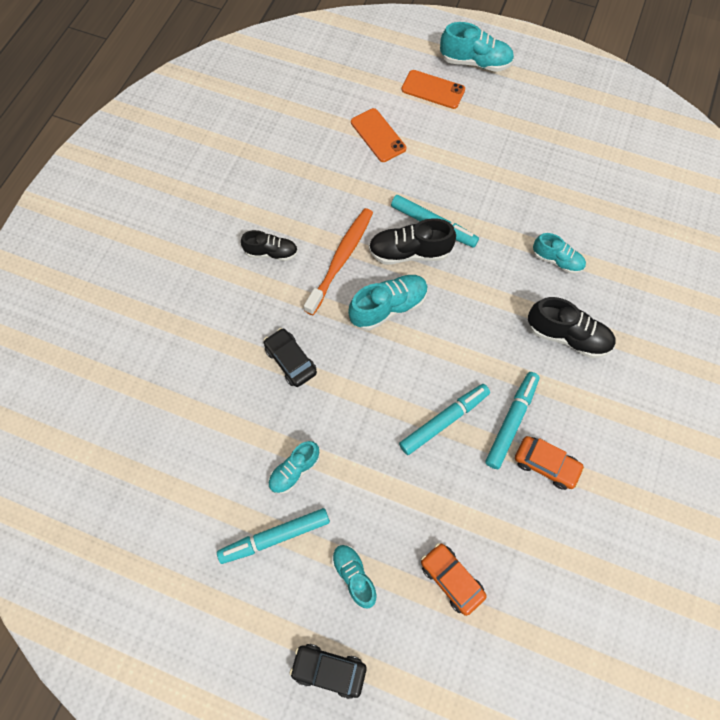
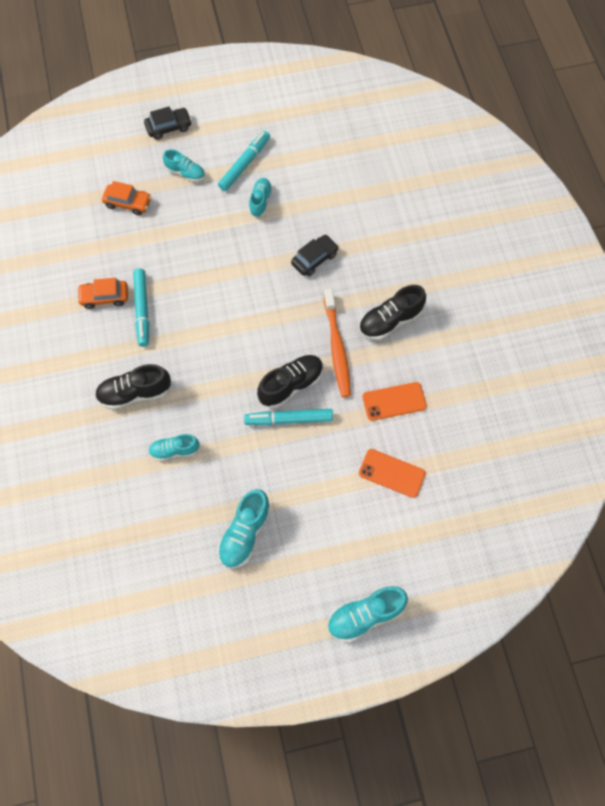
camera: 145 degrees right, 0 degrees up
(271, 253) = (390, 321): black shoe -> black shoe, size x1.52
(291, 361) = (314, 259): black car -> black car turned 60 degrees counterclockwise
(388, 307) = (276, 334): turquoise shoe -> turquoise shoe (245, 533)
(433, 90) = (381, 555): orange phone -> orange phone (394, 401)
(443, 421) = (187, 283): turquoise marker -> none

